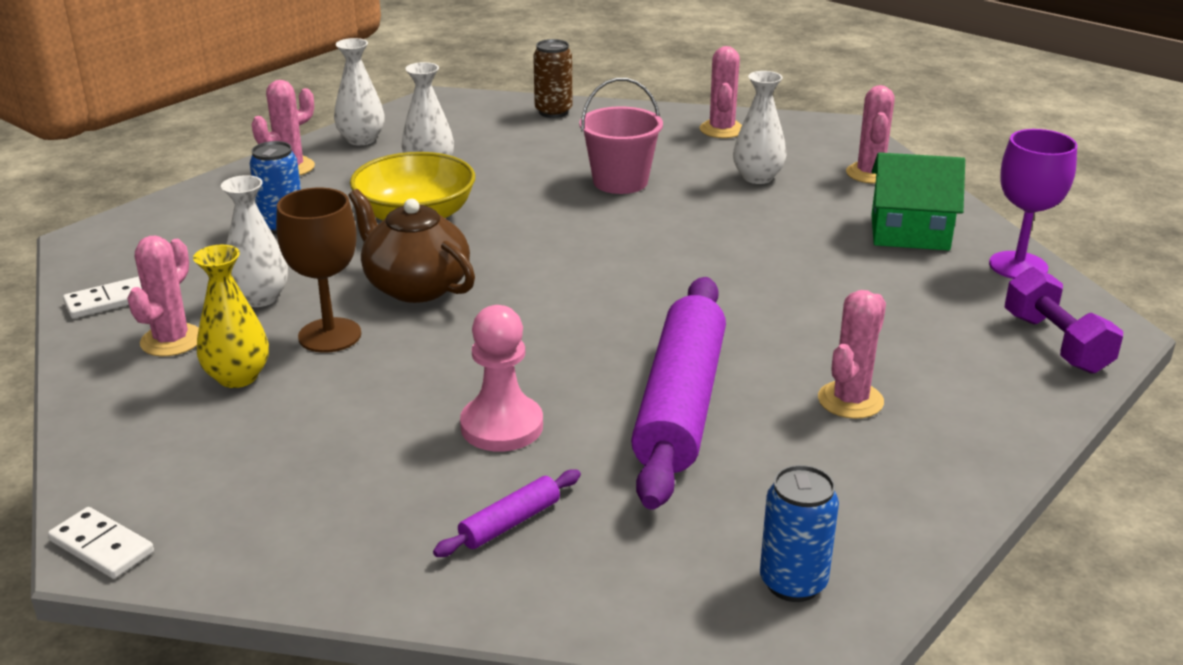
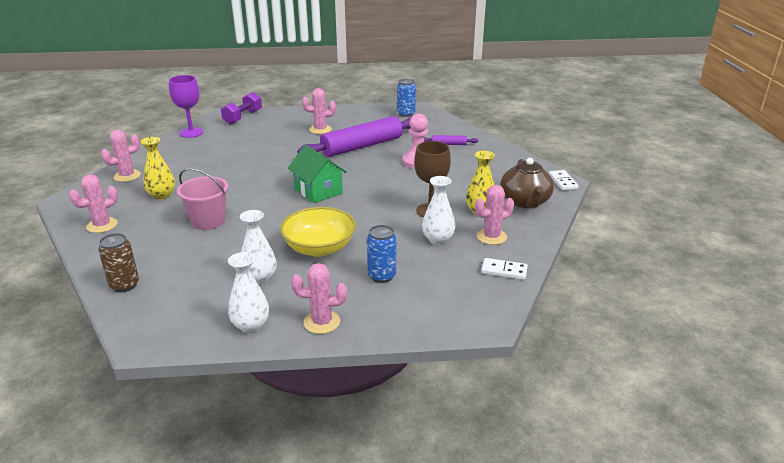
camera: 135 degrees left, 0 degrees up
(415, 286) = (373, 215): brown teapot -> brown teapot (525, 202)
(757, 177) = (161, 195): white vase -> yellow vase
(909, 232) = (184, 153): green house -> green house (318, 191)

